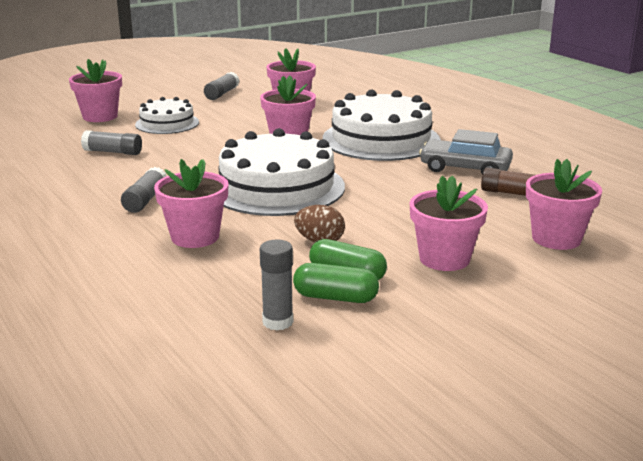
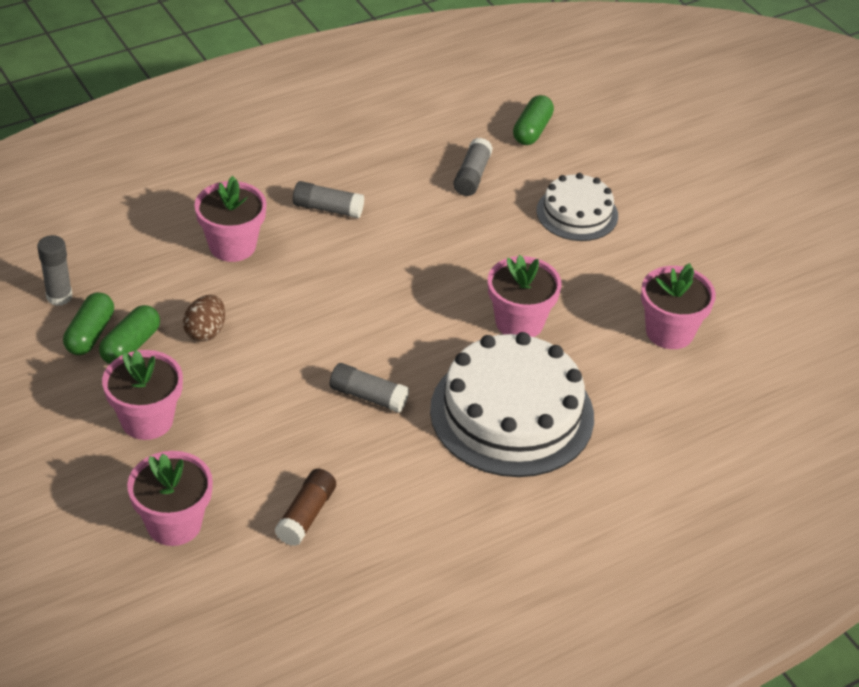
camera: 90 degrees right, 20 degrees up
(59, 135) = (532, 130): none -> green capsule
(100, 116) = (602, 155): pink flower pot -> none
(222, 94) = (713, 261): grey glue stick -> grey glue stick (368, 396)
(277, 187) = (351, 306): white cake -> none
(465, 168) = (395, 483): grey car -> none

